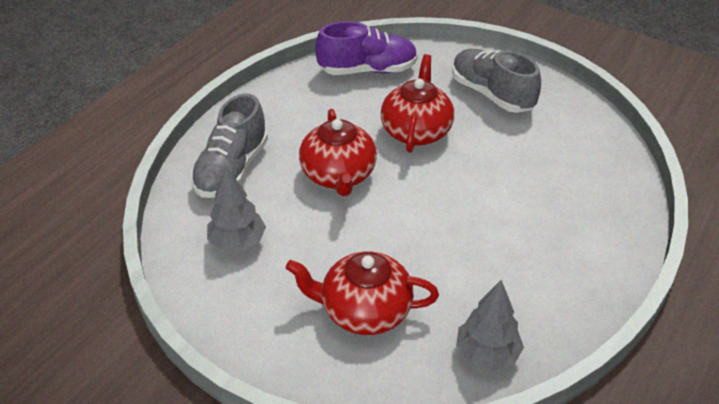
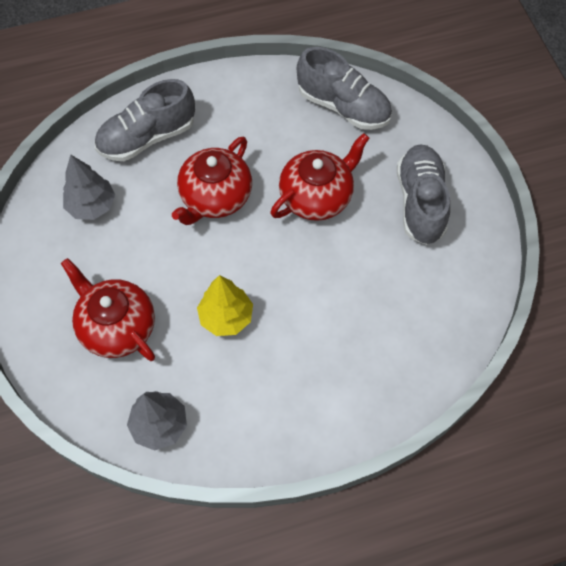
camera: 40 degrees right, 20 degrees up
(367, 70) = (343, 106): purple shoe -> grey shoe
(445, 245) = (226, 317): none -> yellow tree

